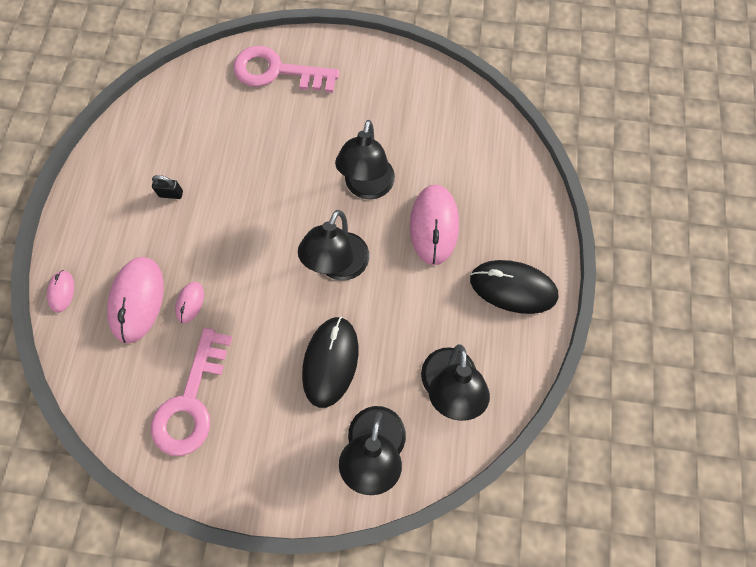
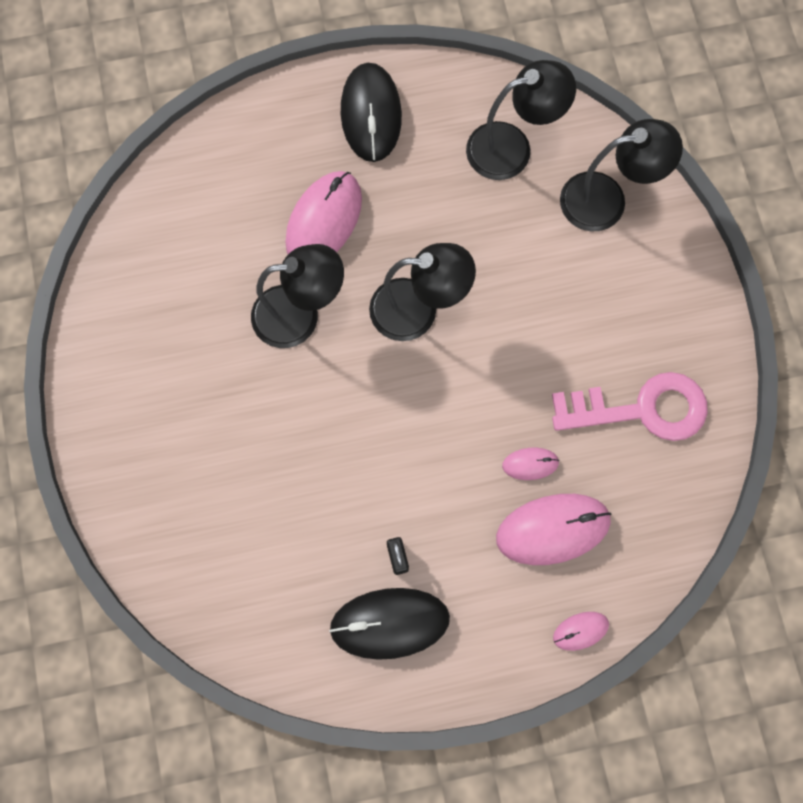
camera: 110 degrees left, 5 degrees up
(277, 71) = (159, 498): pink key -> none
(330, 362) = (534, 277): black mouse -> black mouse (389, 623)
(434, 225) = (324, 221): pink mouse -> pink mouse turned 45 degrees counterclockwise

